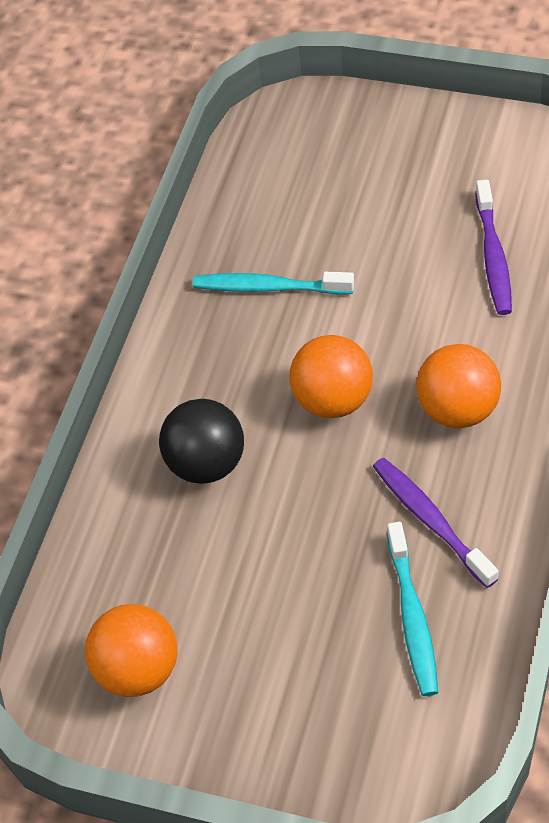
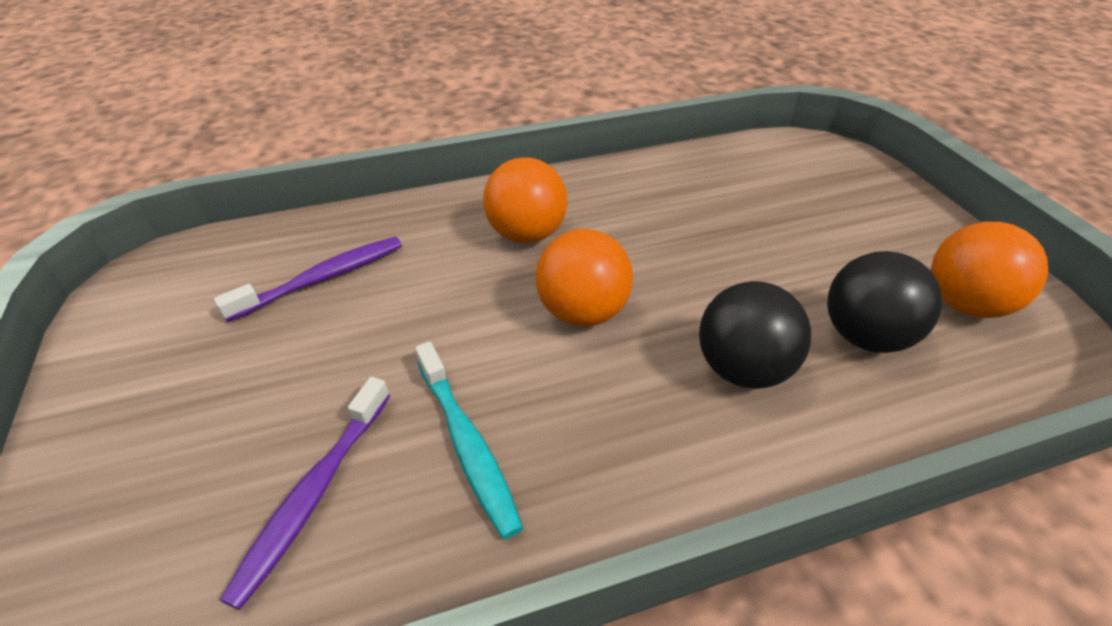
camera: 130 degrees left, 10 degrees down
(169, 566) = (864, 336): none -> black ball
(412, 616) = (727, 189): turquoise toothbrush -> none
(431, 521) = (644, 209): purple toothbrush -> purple toothbrush (315, 493)

